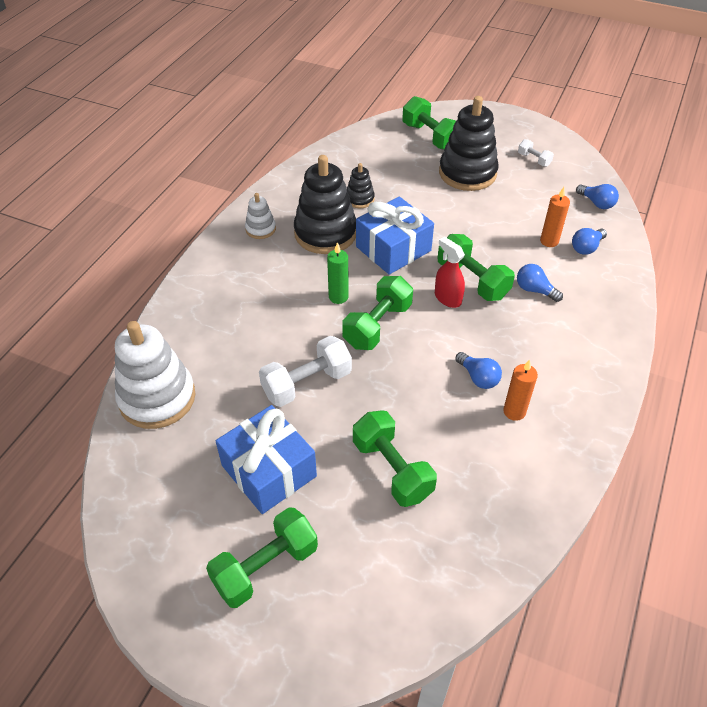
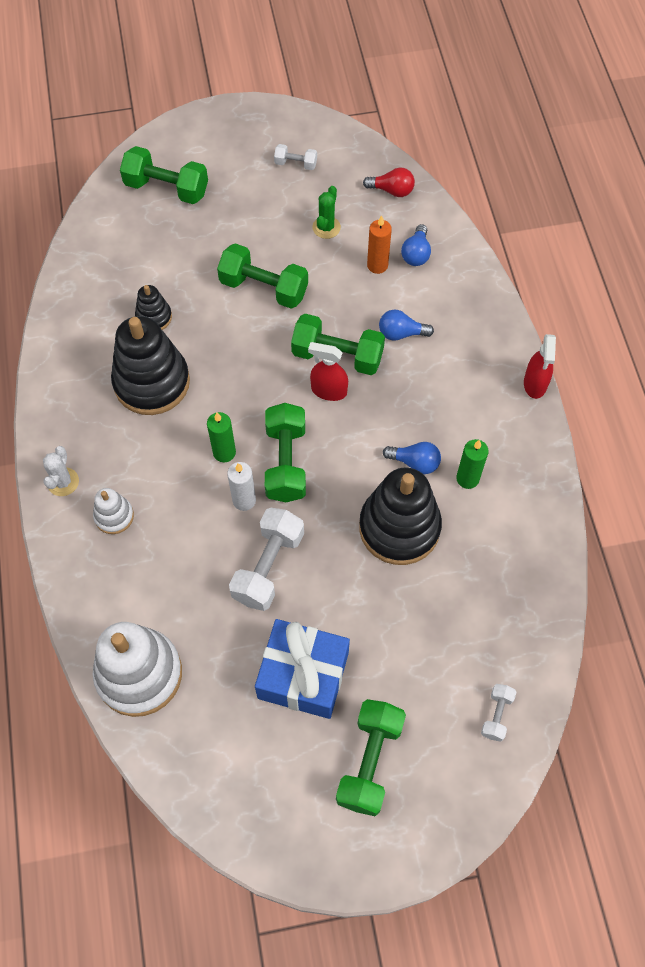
camera: 35 degrees left, 15 degrees up
(217, 259) = (63, 482): none -> white cactus
(260, 229) = (78, 417): white stacking toy -> white stacking toy (114, 516)
(326, 333) = (244, 500): none -> white candle
(392, 469) = (406, 602): green dumbbell -> green dumbbell (264, 288)
(393, 249) = (235, 362): blue gift -> none
(400, 603) = (496, 715): none -> white dumbbell
(467, 173) = (241, 219): black stacking toy -> black stacking toy (399, 527)
(514, 411) = (467, 478): orange candle -> green candle
(527, 203) = (326, 227): none -> green cactus
(596, 203) = (392, 190): blue light bulb -> red light bulb
(625, 377) = (535, 384): none -> red spray bottle

